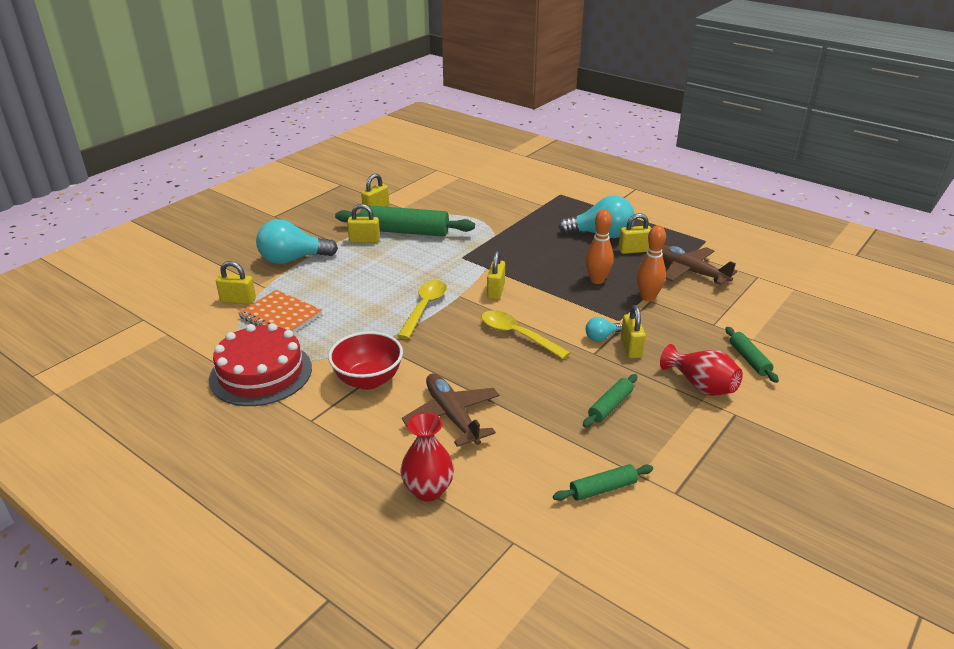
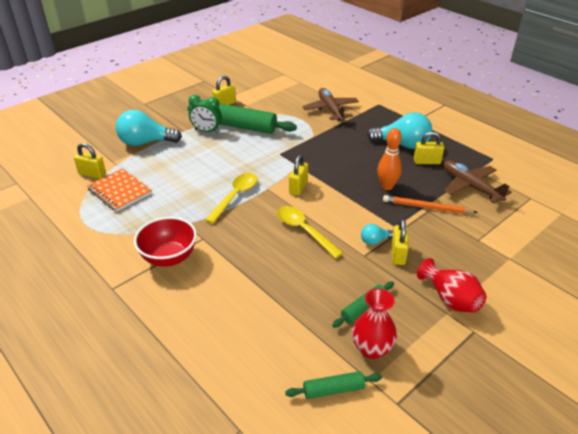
camera: 10 degrees right, 5 degrees up
(261, 373) = (88, 240): red cake -> none
(364, 240) = (207, 131): yellow padlock -> green clock
(428, 490) = (184, 368): red vase -> red vase (372, 348)
(452, 416) = (226, 300): brown plane -> brown plane (330, 110)
(648, 297) = (426, 207): orange bowling pin -> orange pencil
(749, 359) = (501, 278): green rolling pin -> none

